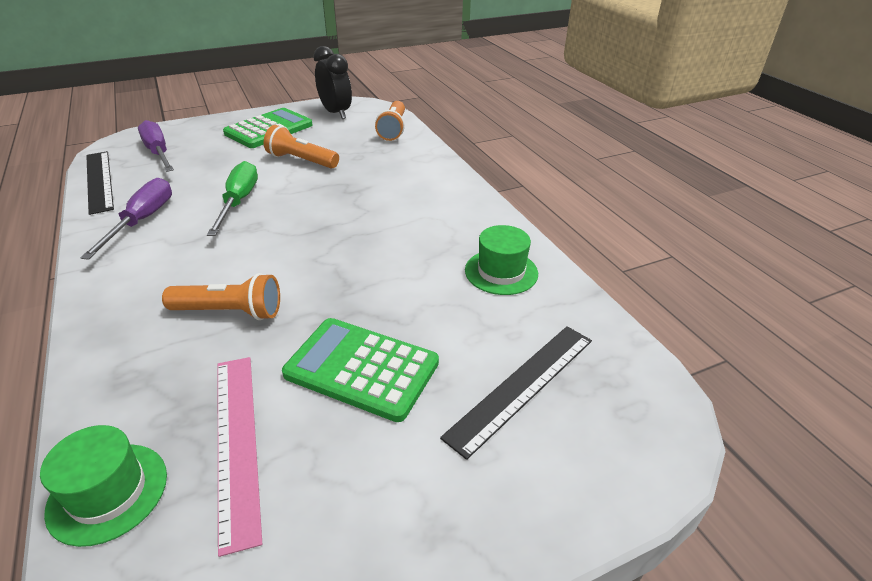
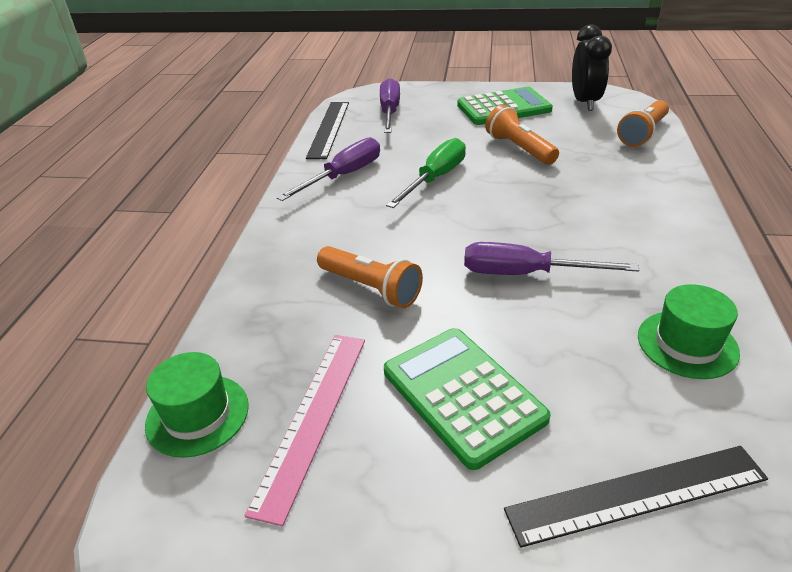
camera: 35 degrees right, 0 degrees up
(360, 258) = (525, 274): none -> purple screwdriver

